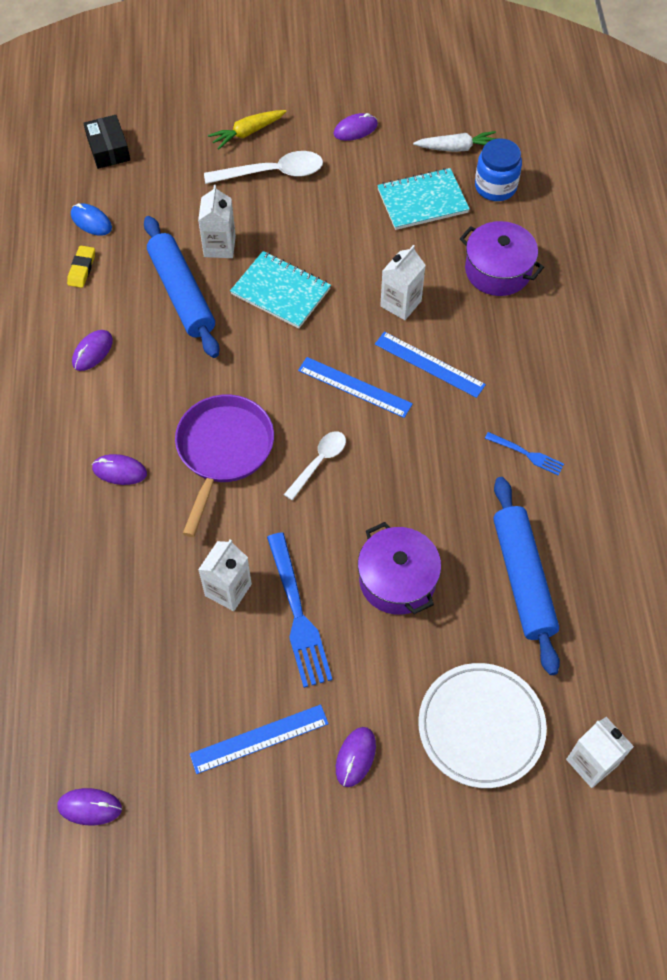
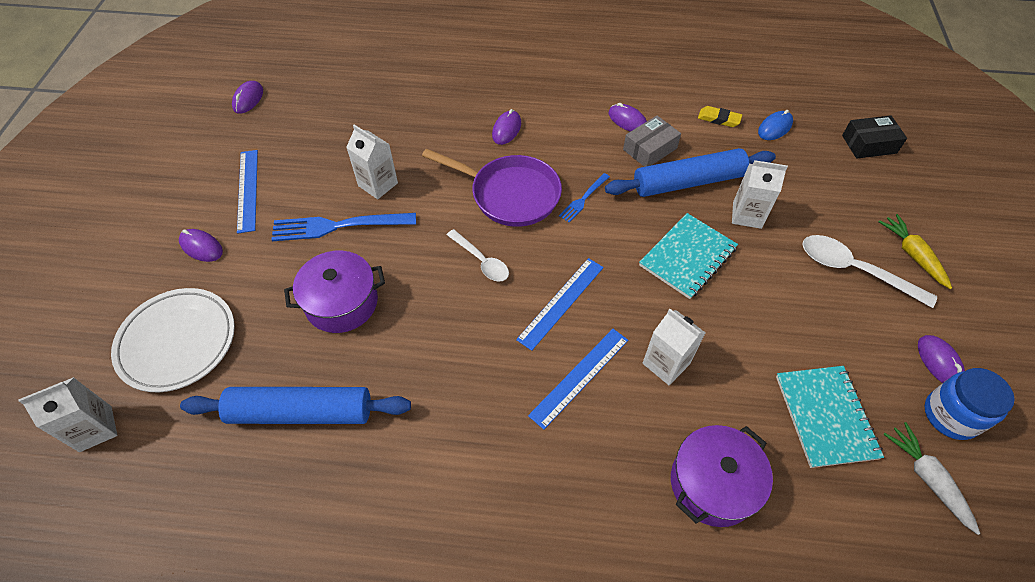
camera: 100 degrees right, 5 degrees down
(136, 328) = (650, 149): none -> grey box
(272, 173) = (854, 270): white spoon -> white spoon turned 120 degrees clockwise
(456, 148) = (927, 479): white carrot -> white carrot turned 150 degrees clockwise
(495, 186) = (860, 515): blue jar -> blue jar (950, 415)
(527, 454) = (443, 453): blue fork -> blue fork (583, 199)

